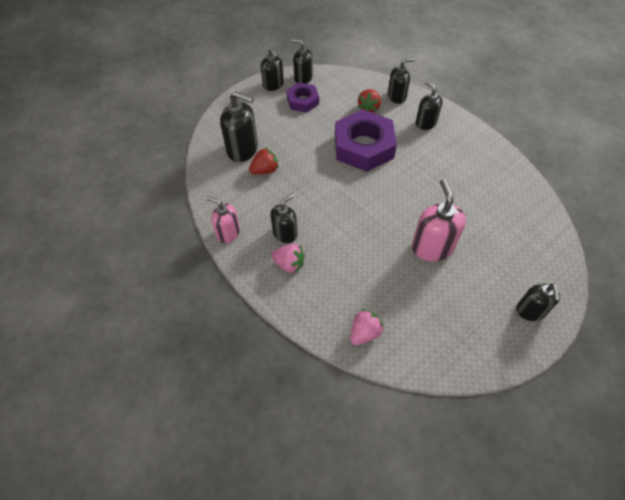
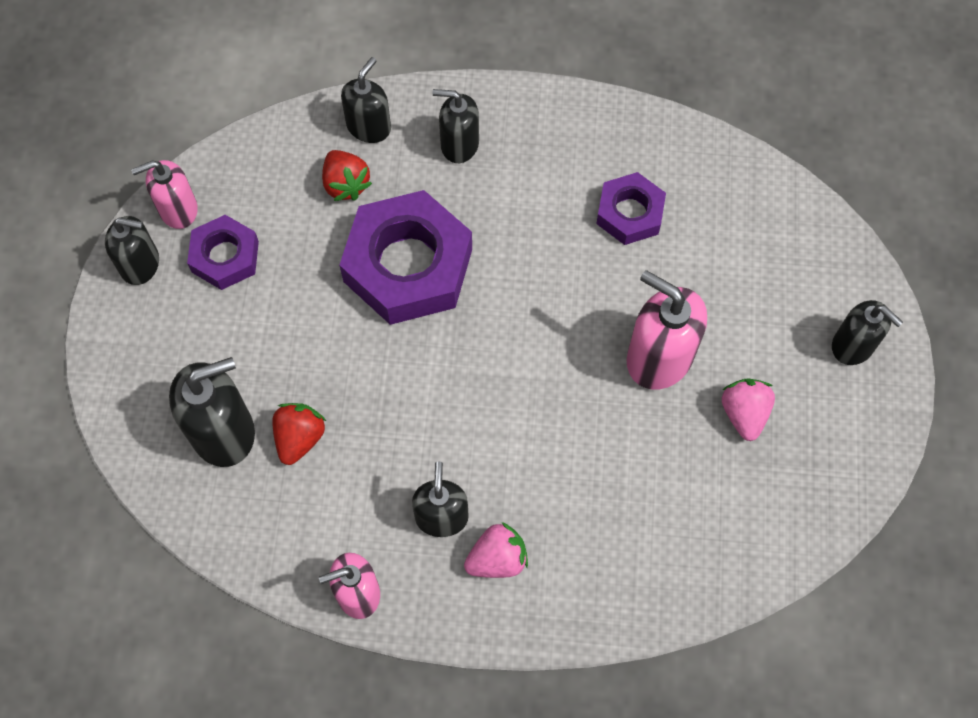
camera: 45 degrees left, 10 degrees up
(303, 78) = (178, 209): black soap dispenser -> pink soap dispenser
(364, 333) = (692, 565): pink strawberry -> pink strawberry (744, 414)
(473, 190) = (630, 213): none -> purple nut

